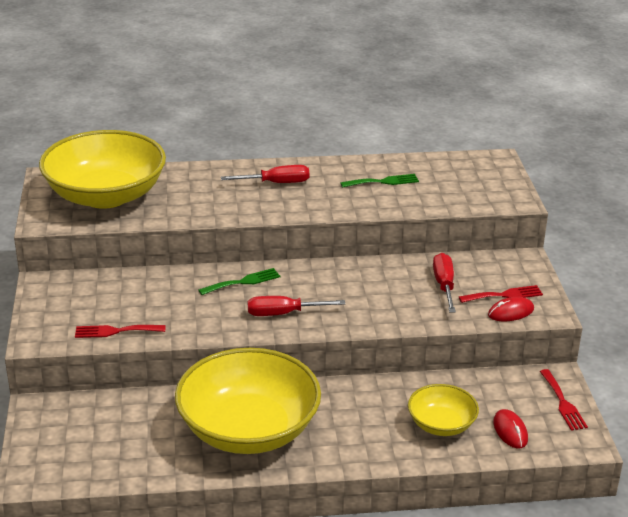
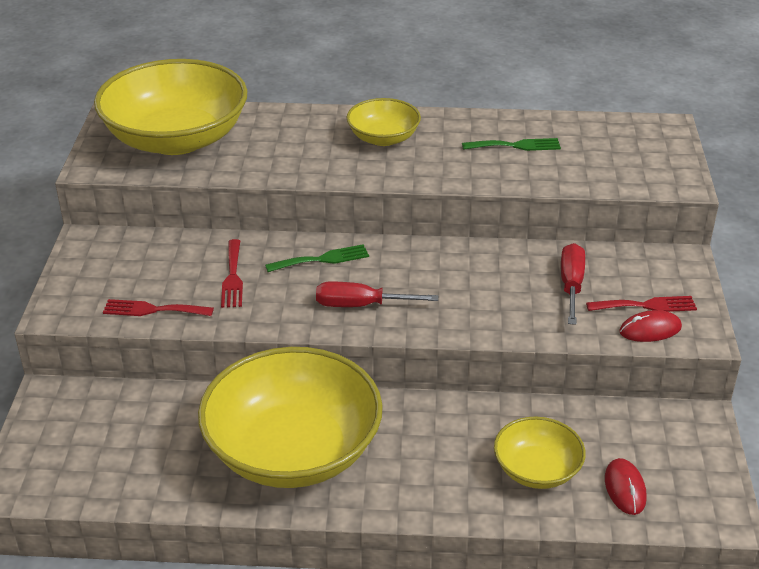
camera: 10 degrees right, 5 degrees up
(276, 183) = (383, 138): red screwdriver -> yellow bowl
(563, 403) = (702, 456): red fork -> red fork (232, 277)

